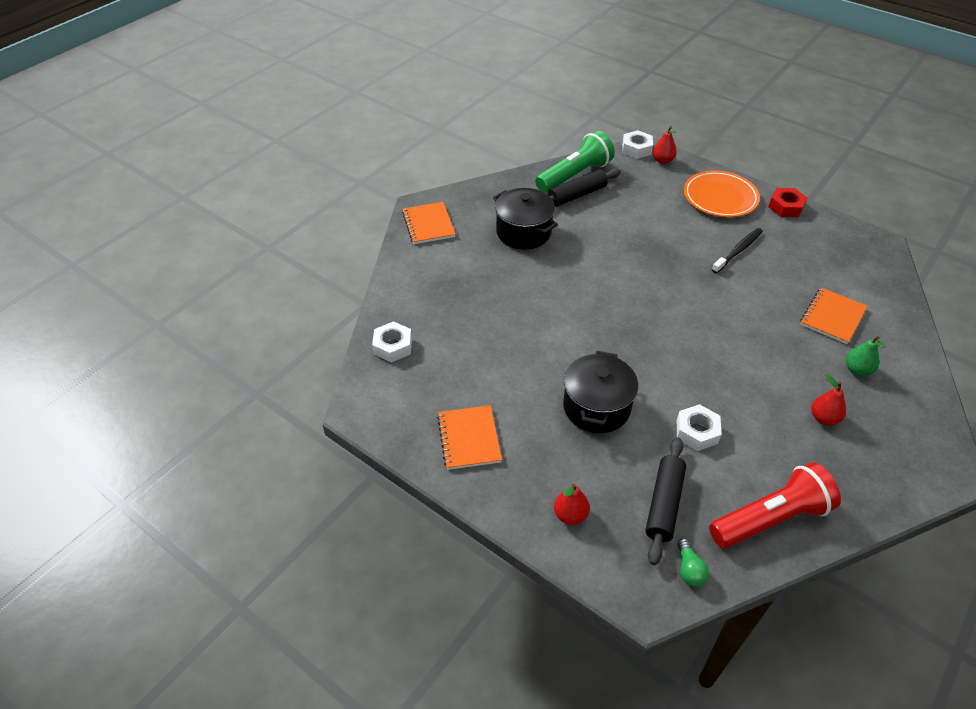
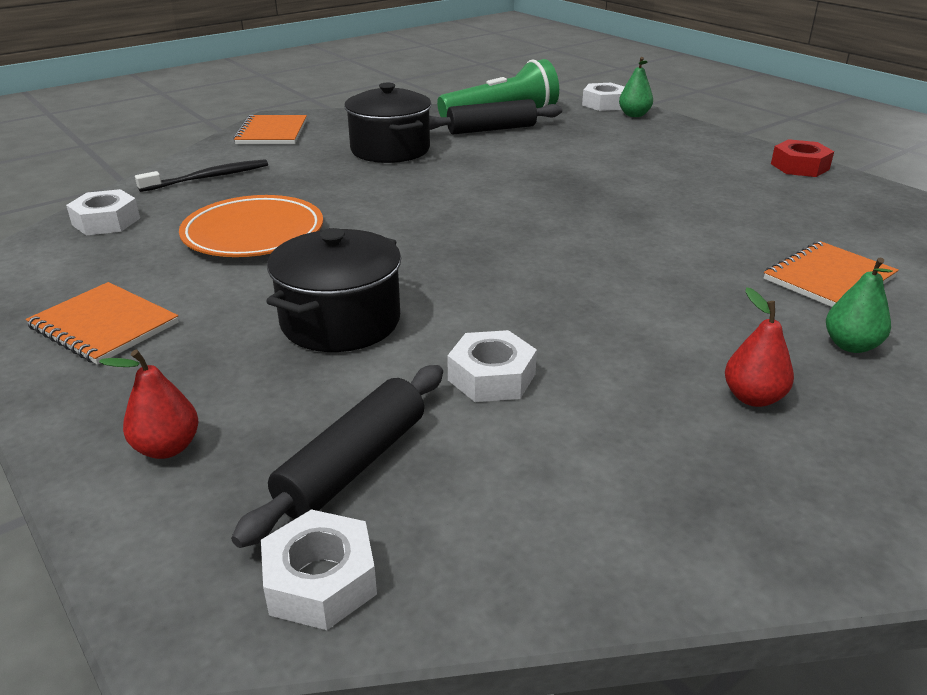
camera: 15 degrees right, 15 degrees down
(469, 438) = (104, 325): orange notebook -> orange notebook turned 60 degrees counterclockwise
(662, 160) = (634, 115): red pear -> green pear
(689, 569) = (320, 580): green light bulb -> white nut
(720, 198) = (699, 150): orange plate -> orange plate (253, 234)
(738, 251) = (698, 196): black toothbrush -> black toothbrush (208, 178)
(770, 518) = (557, 528): red flashlight -> none

